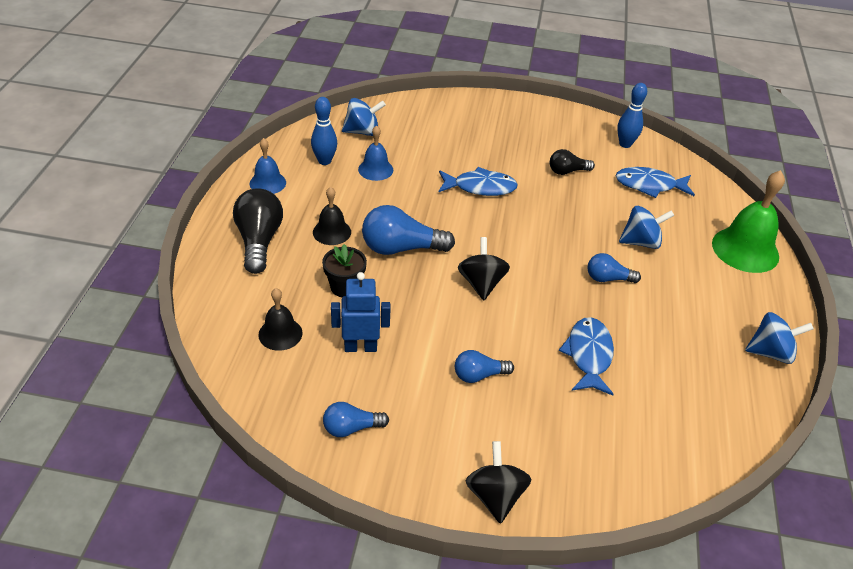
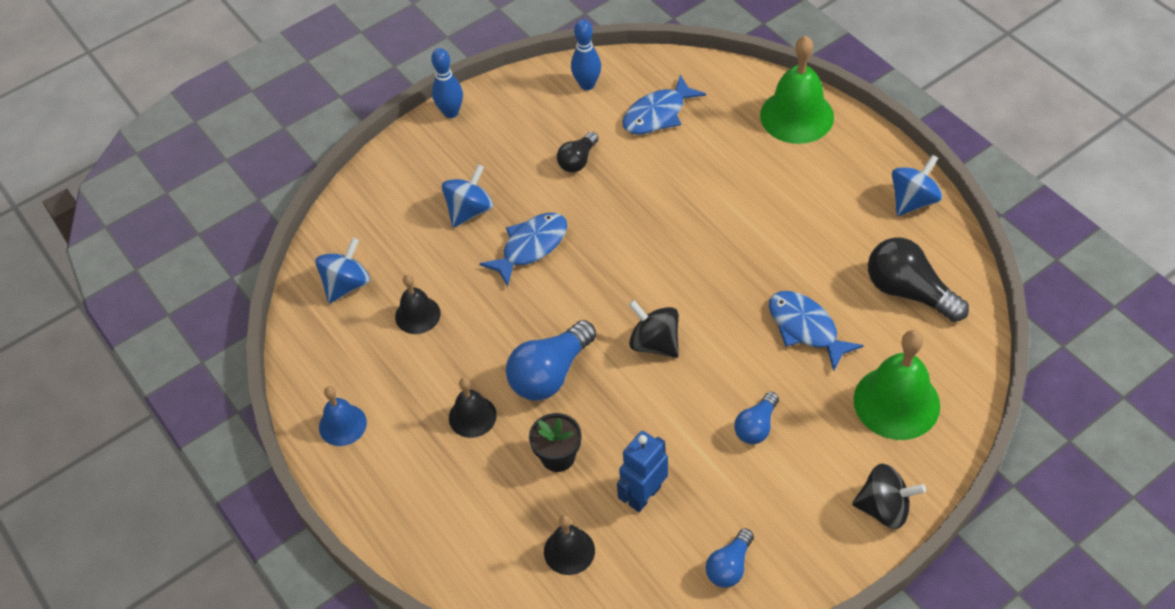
camera: 40 degrees left, 10 degrees up
(259, 241) = (425, 489): black light bulb -> black light bulb (909, 292)
(324, 161) = (359, 350): blue bowling pin -> blue bowling pin (451, 112)
(375, 169) = (417, 315): blue bell -> black bell
(495, 496) = (884, 508): black spinning top -> black spinning top turned 150 degrees clockwise
(593, 447) = (896, 402): none -> green bell
(608, 278) = (737, 243): blue light bulb -> none
(641, 242) = (718, 182): blue spinning top -> blue spinning top (469, 210)

